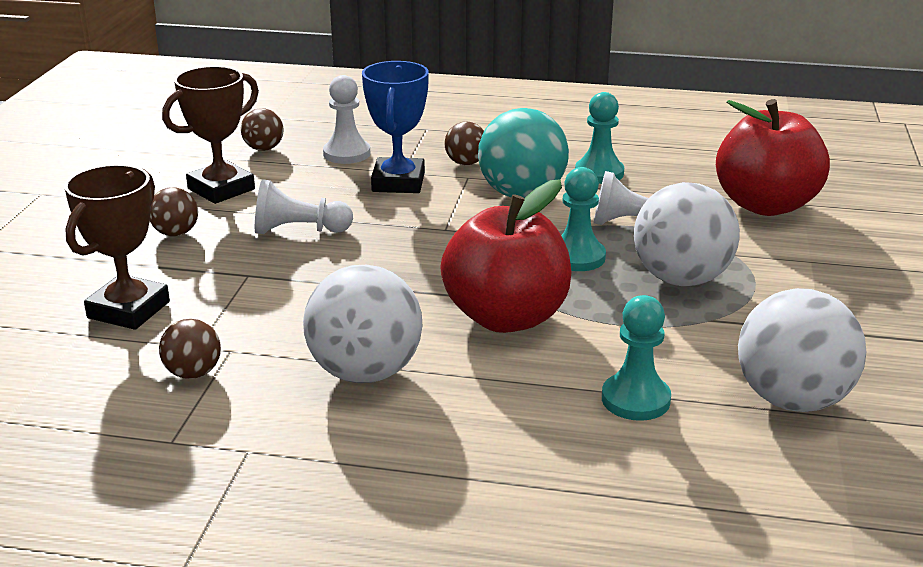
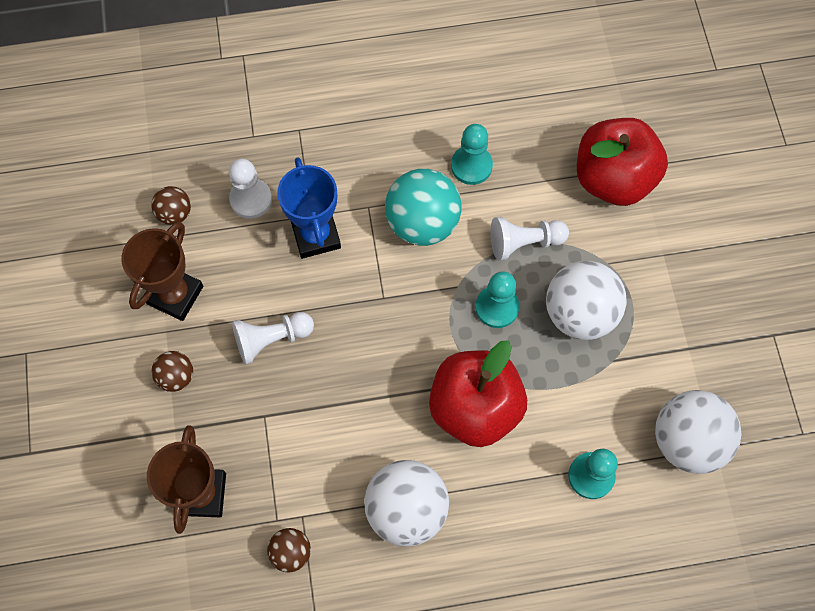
camera: 20 degrees left, 40 degrees up
(466, 163) = (357, 183): brown ball -> none

